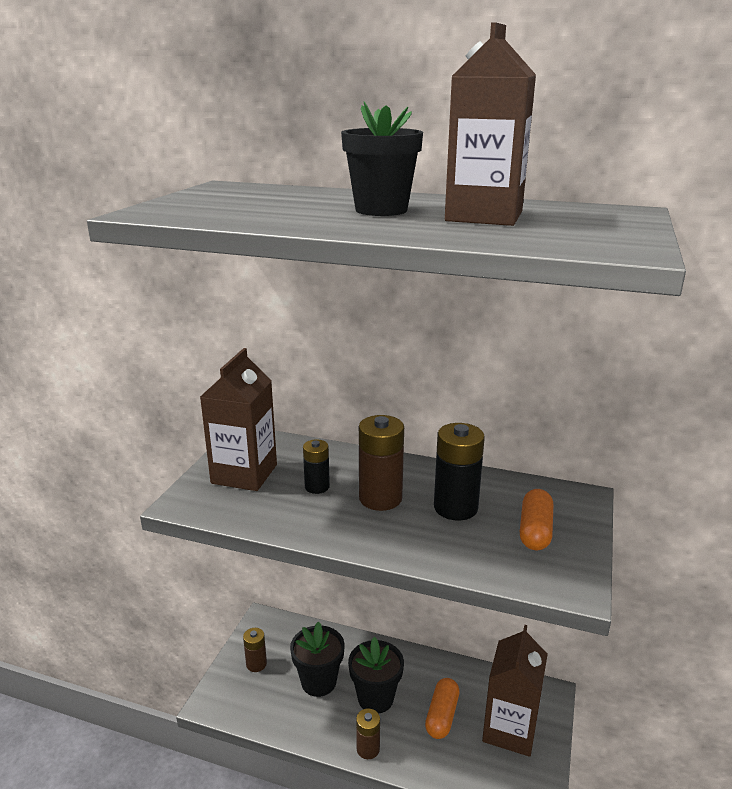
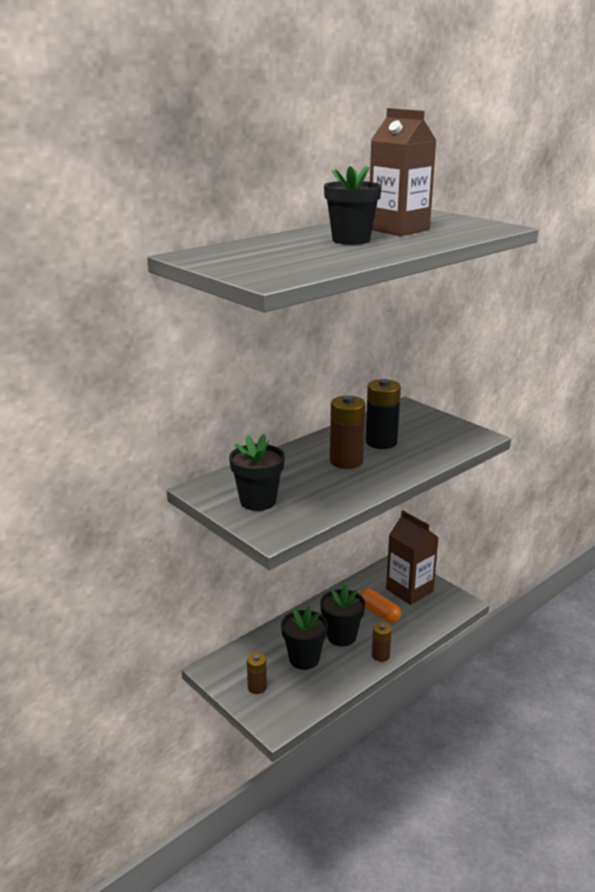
camera: 60 degrees left, 0 degrees up
(244, 474) = (258, 501): brown carton -> black flower pot
(317, 487) = (308, 478): black battery -> none
(535, 531) = (425, 429): orange capsule -> none

